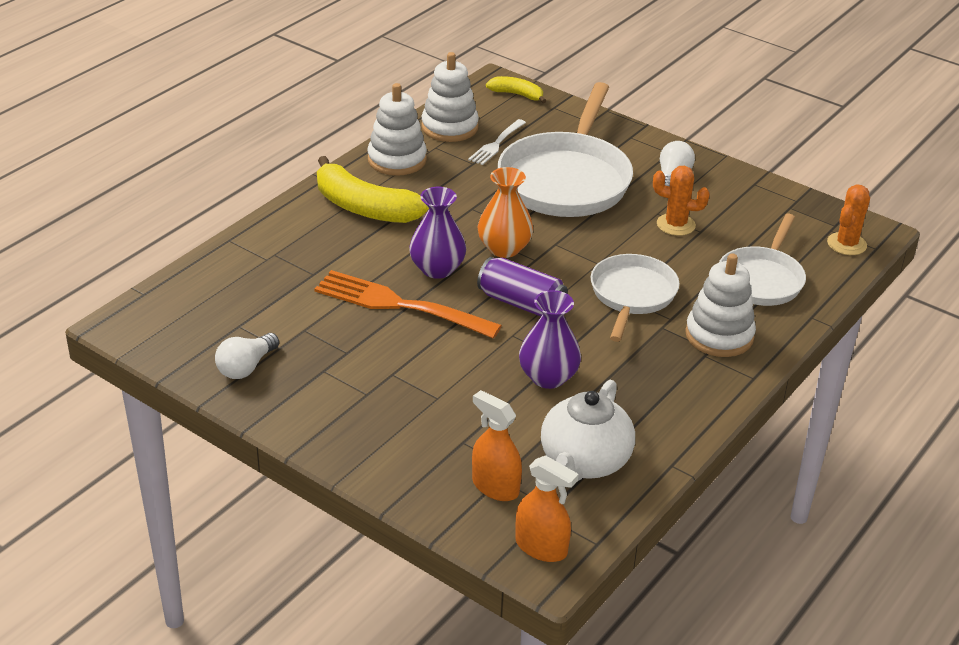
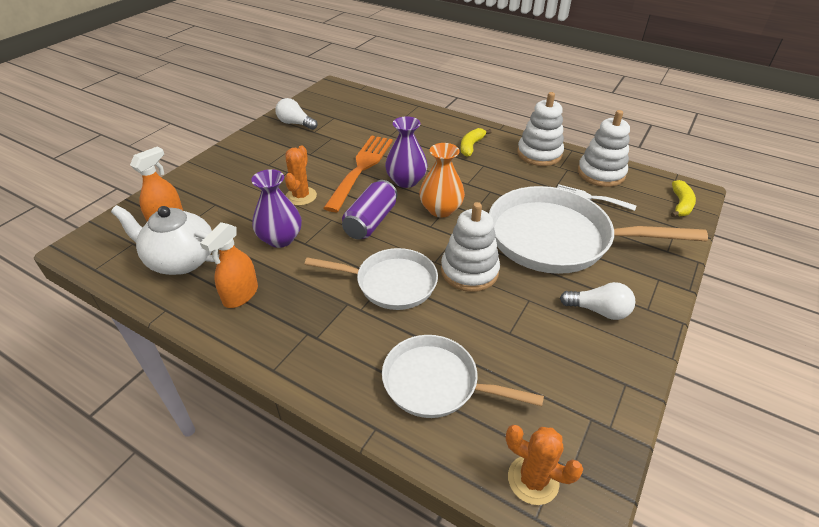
camera: 85 degrees right, 5 degrees up
(364, 208) = (471, 146): yellow banana -> yellow banana, size x0.53
(541, 547) = (101, 243): orange spray bottle -> orange spray bottle (240, 294)
(675, 225) = (513, 313): orange cactus -> orange cactus (301, 196)
(719, 336) = (337, 344): white stacking toy -> white stacking toy (469, 271)

